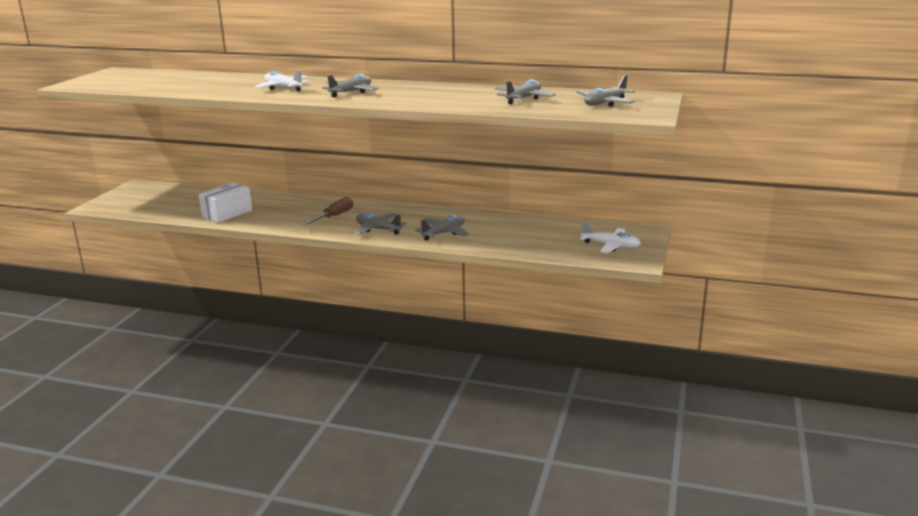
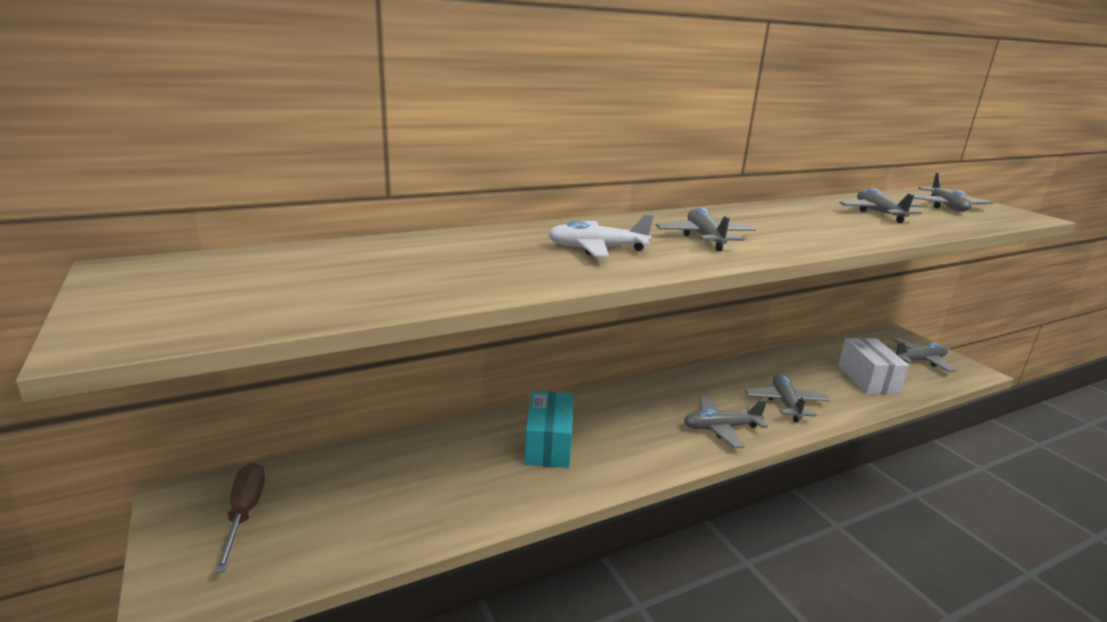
camera: 45 degrees left, 0 degrees up
(227, 213) = (482, 491): white box -> white box (867, 379)
(285, 209) = (548, 444): none -> turquoise box
(334, 216) = (632, 429): brown screwdriver -> brown screwdriver (245, 513)
(611, 246) = (919, 361): white plane -> grey plane

